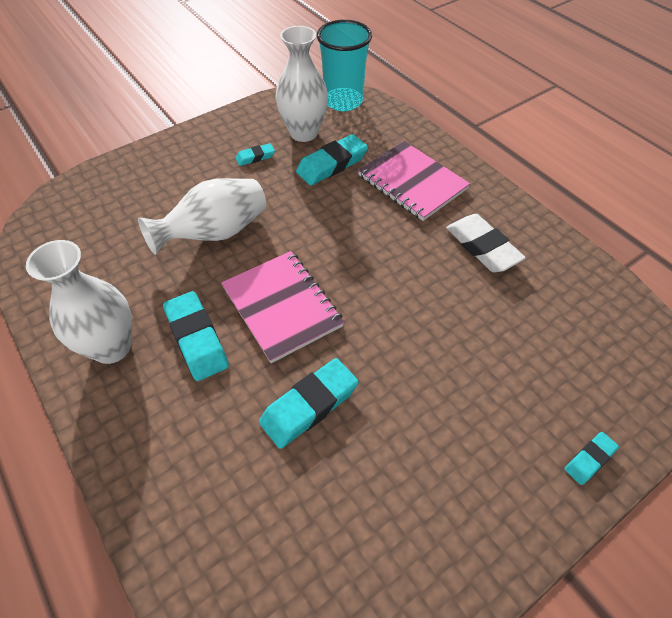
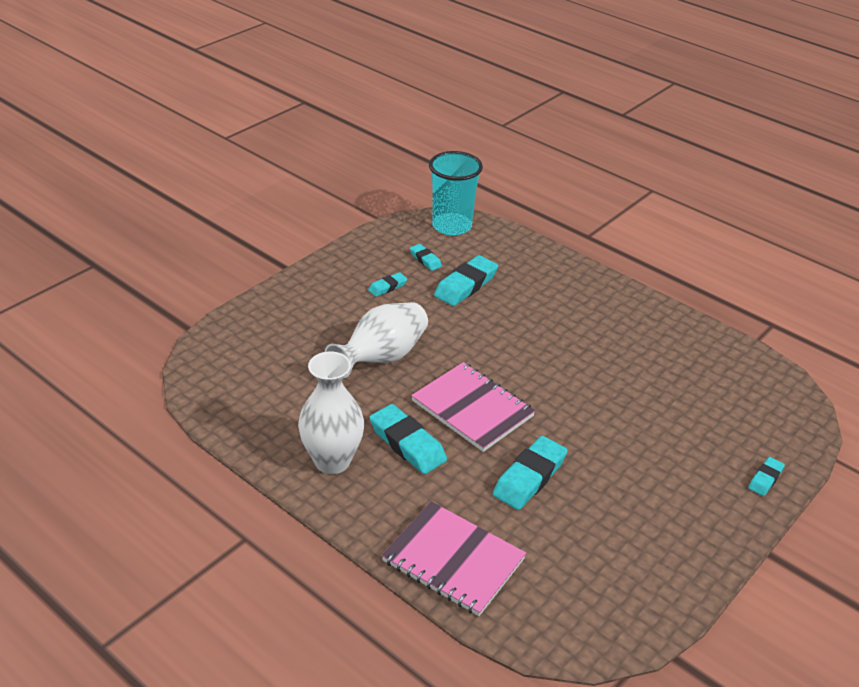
camera: 15 degrees left, 15 degrees down
(303, 133) = (425, 260): white vase -> turquoise eraser
(412, 182) = (548, 292): pink notebook -> pink notebook (453, 560)
(482, 247) = (631, 339): white eraser -> none

